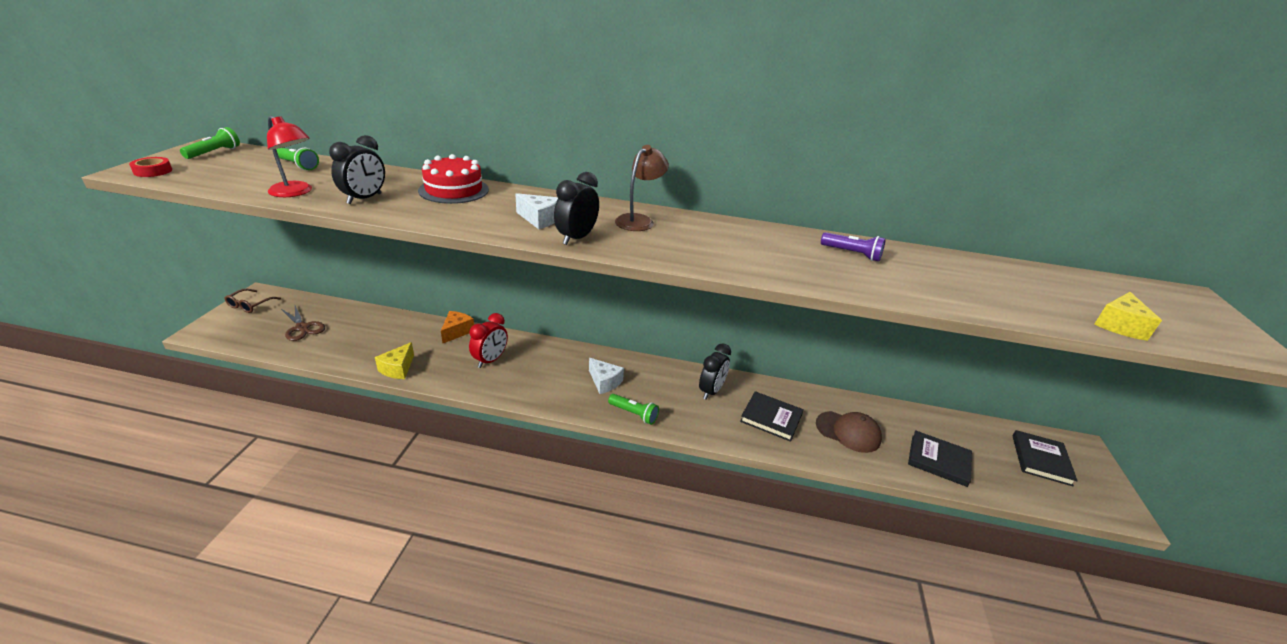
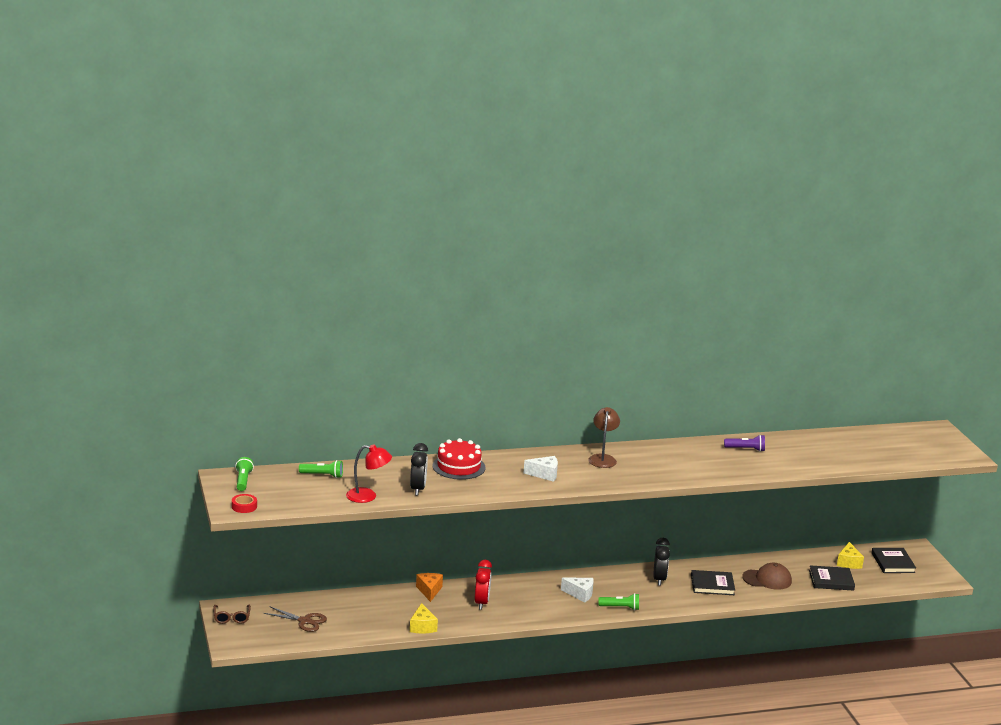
camera: 25 degrees left, 10 degrees down
(576, 238) = (583, 481): black clock -> none
(1119, 326) = (902, 459): yellow cheese -> yellow cheese (848, 563)

